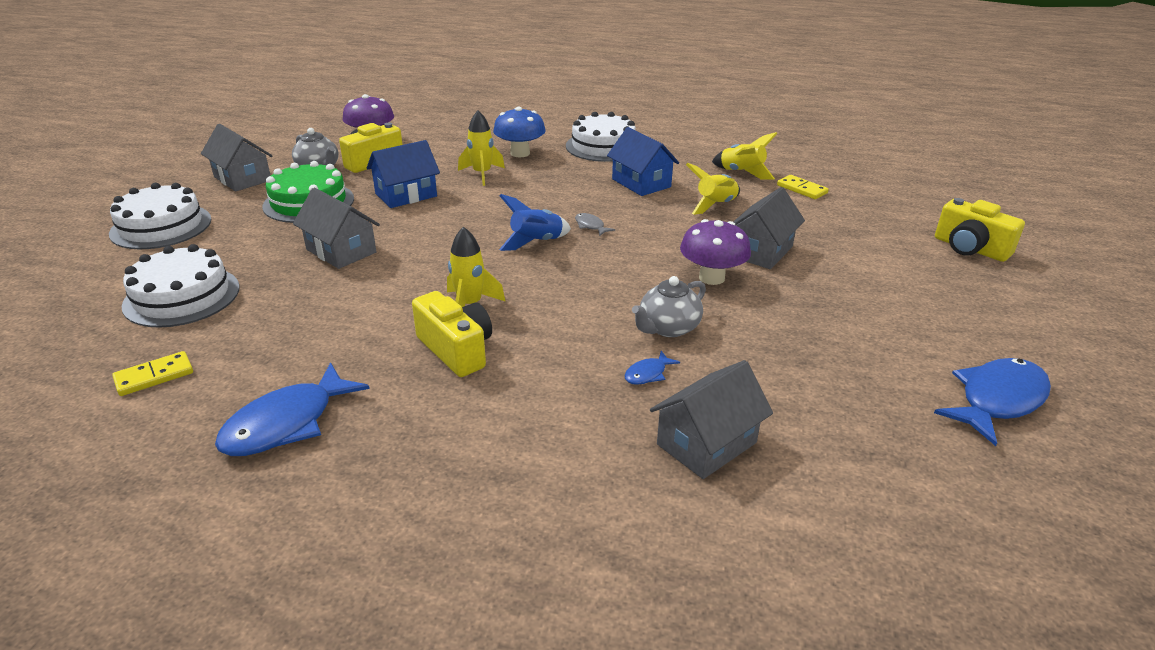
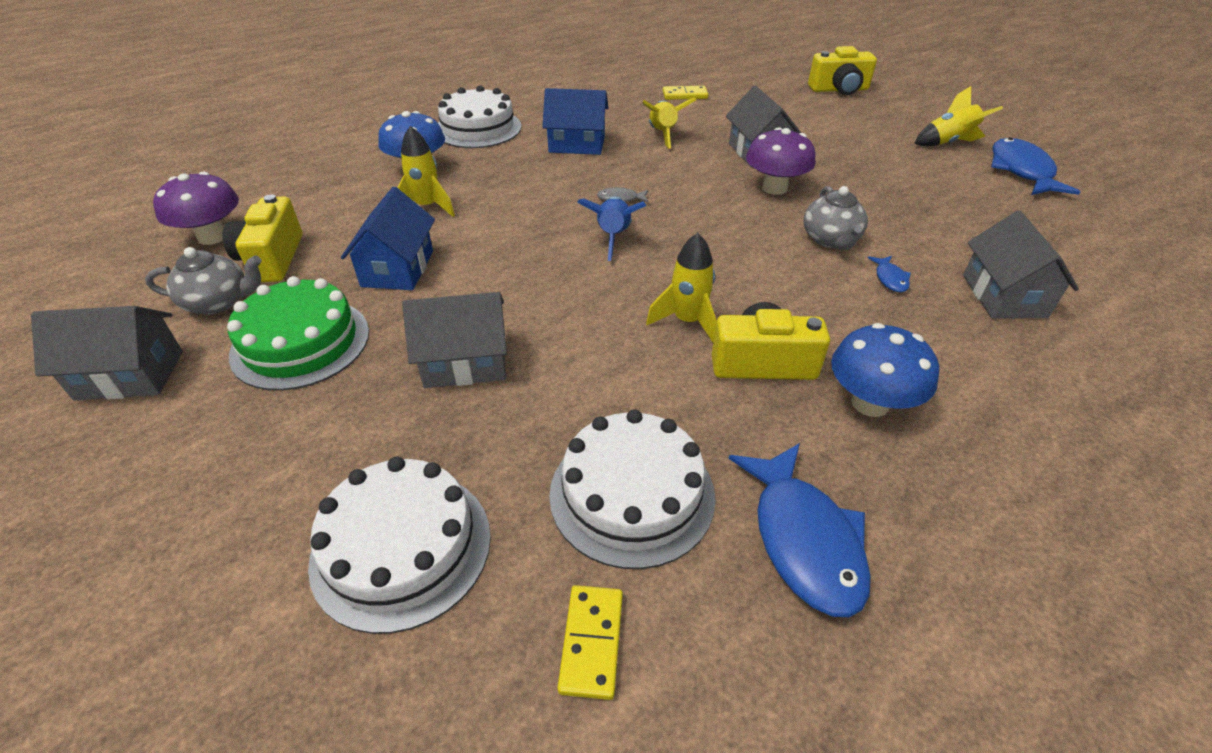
camera: 50 degrees left, 10 degrees up
(161, 226) = (147, 507): white cake -> white cake (632, 494)
(459, 411) = (870, 403): none -> blue mushroom
(742, 173) = (625, 101): yellow rocket -> yellow rocket (948, 143)

